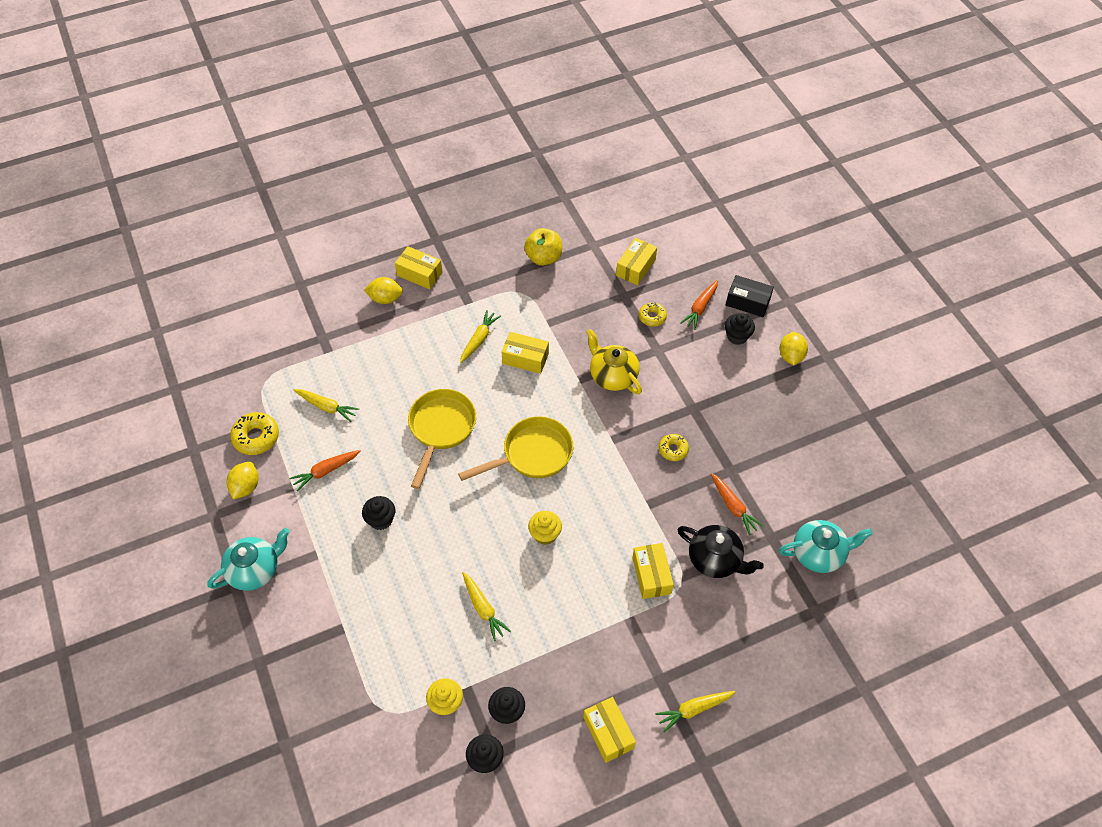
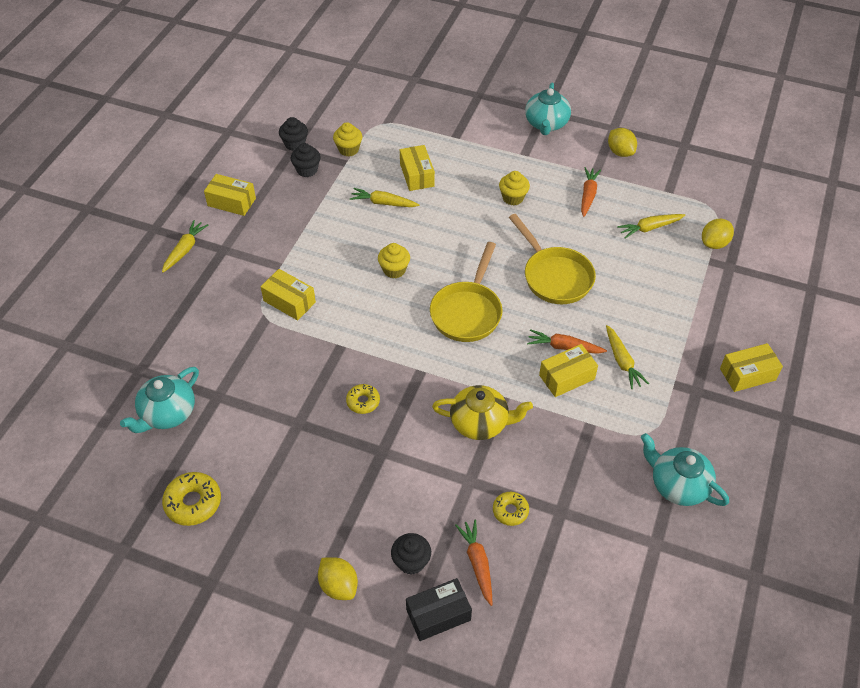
camera: 135 degrees right, 5 degrees down
(256, 437) = (661, 178): yellow donut -> yellow donut (193, 503)
(381, 520) = (513, 198): black cupcake -> yellow cupcake
(385, 298) = (737, 331): yellow lemon -> yellow lemon (714, 243)
(543, 258) = (678, 485): yellow apple -> turquoise teapot
(635, 267) = (586, 554): yellow box -> yellow box (417, 175)
(715, 559) = (250, 347): black teapot -> none
(733, 507) = (270, 395): orange carrot -> orange carrot (564, 347)

